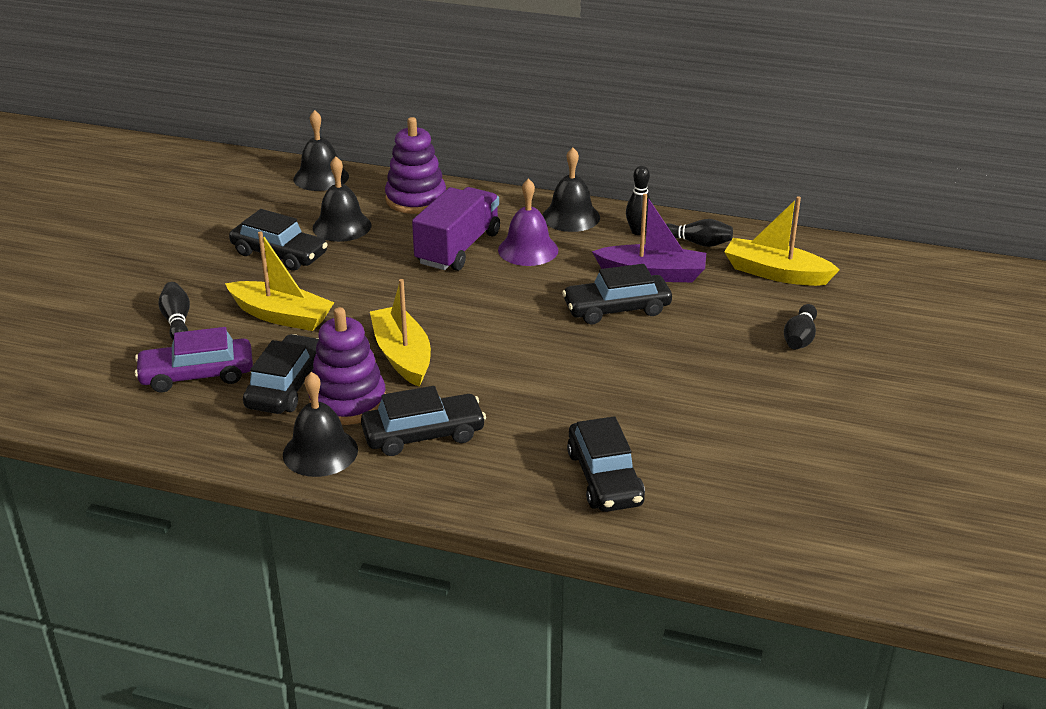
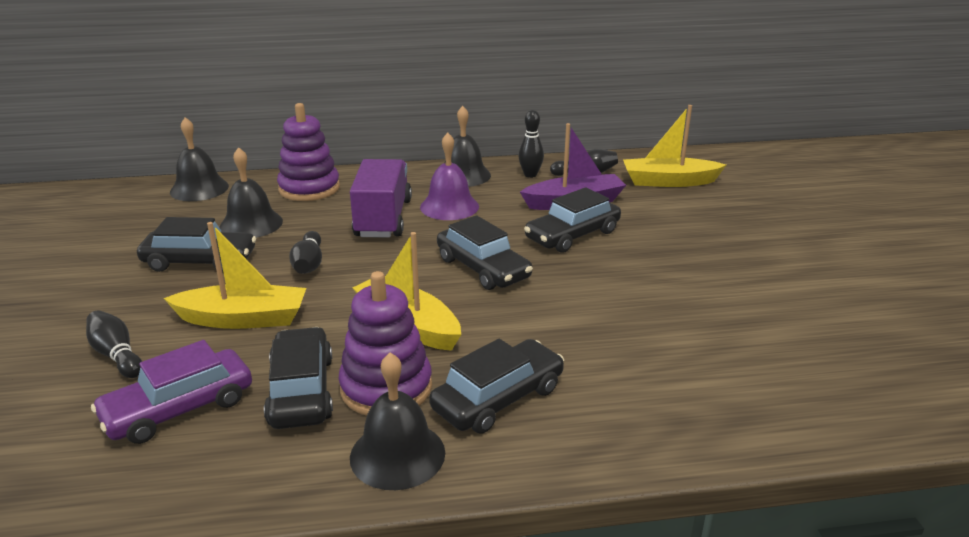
camera: 25 degrees left, 5 degrees down
(604, 478) = (716, 387): black car -> black car (483, 268)
(800, 338) = (740, 223): black bowling pin -> black bowling pin (308, 264)

